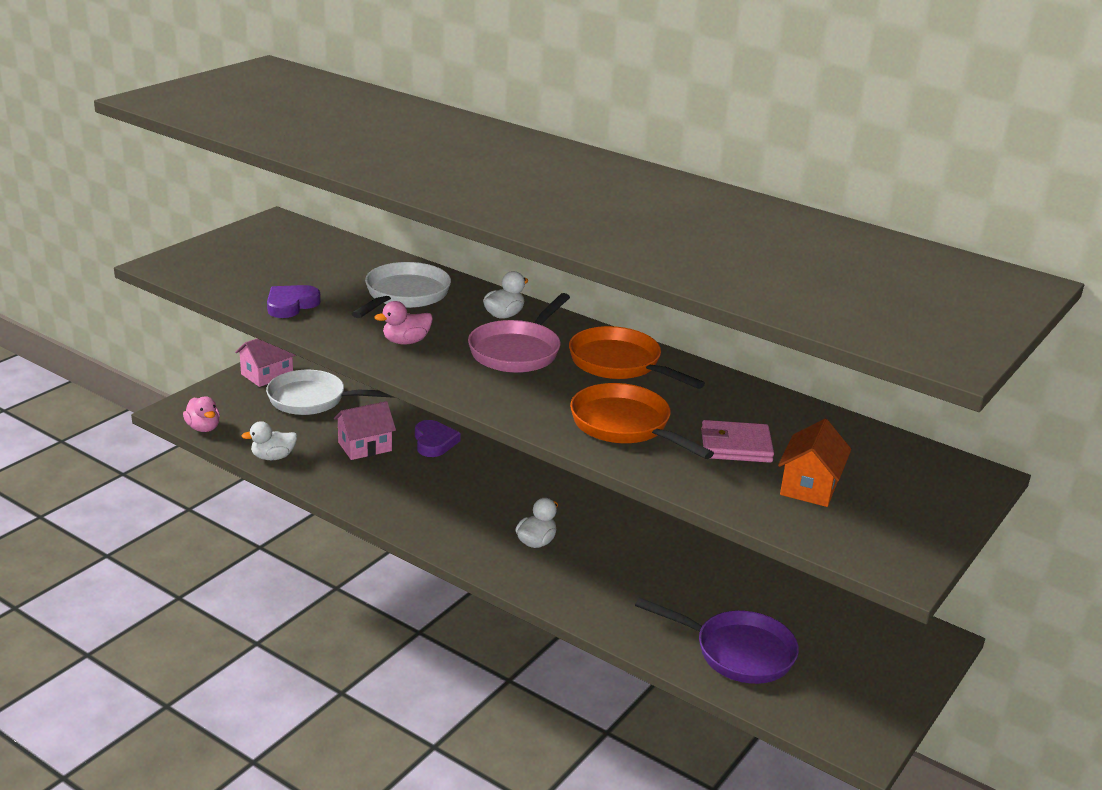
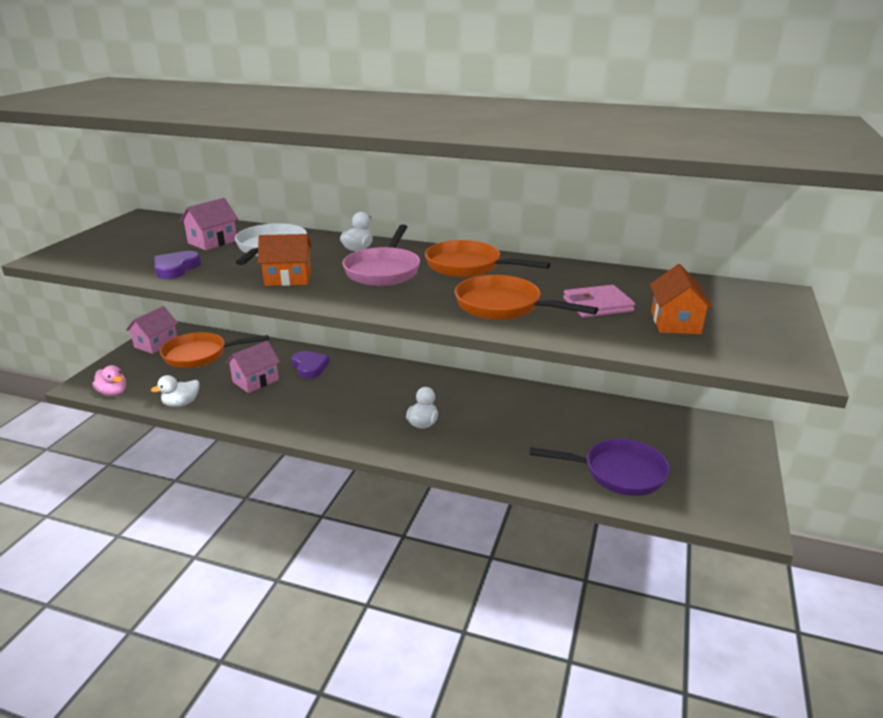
camera: 15 degrees left, 0 degrees up
(312, 400) = (200, 355): white pan -> orange pan
(344, 274) = (213, 242): none -> pink house
(406, 342) = (288, 278): pink duck -> orange house

